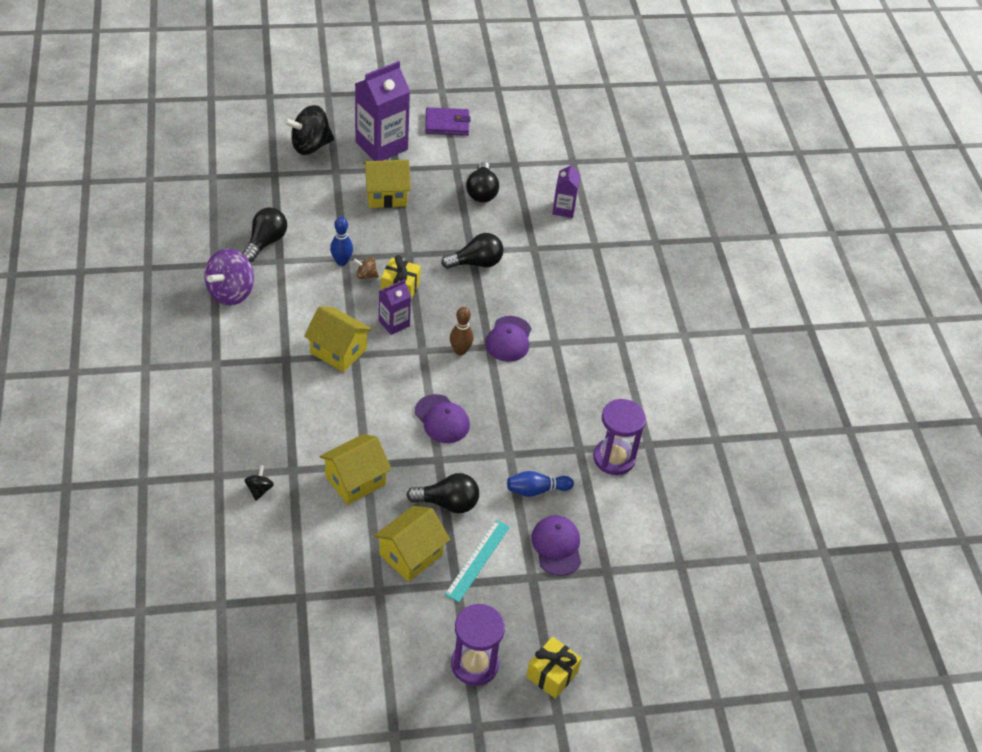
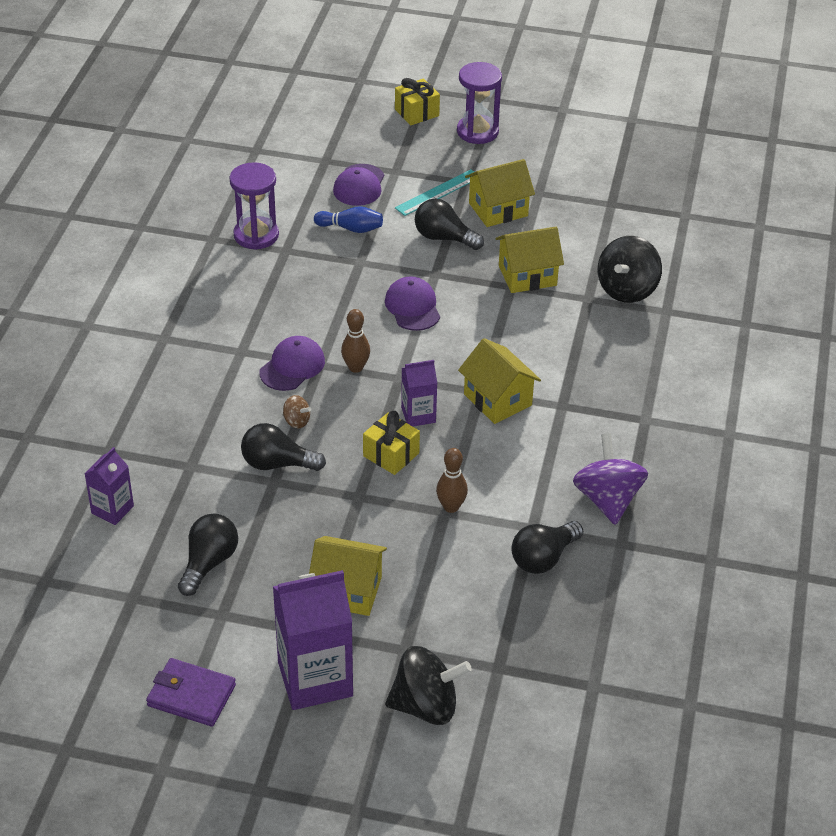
camera: 155 degrees left, 5 degrees down
(231, 292) = (607, 499): purple spinning top -> purple spinning top turned 60 degrees counterclockwise
(259, 489) = (627, 289): black spinning top -> black spinning top, size x2.15
(341, 261) = (451, 507): blue bowling pin -> brown bowling pin
(366, 275) = (427, 481): brown spinning top -> brown spinning top (296, 421)

